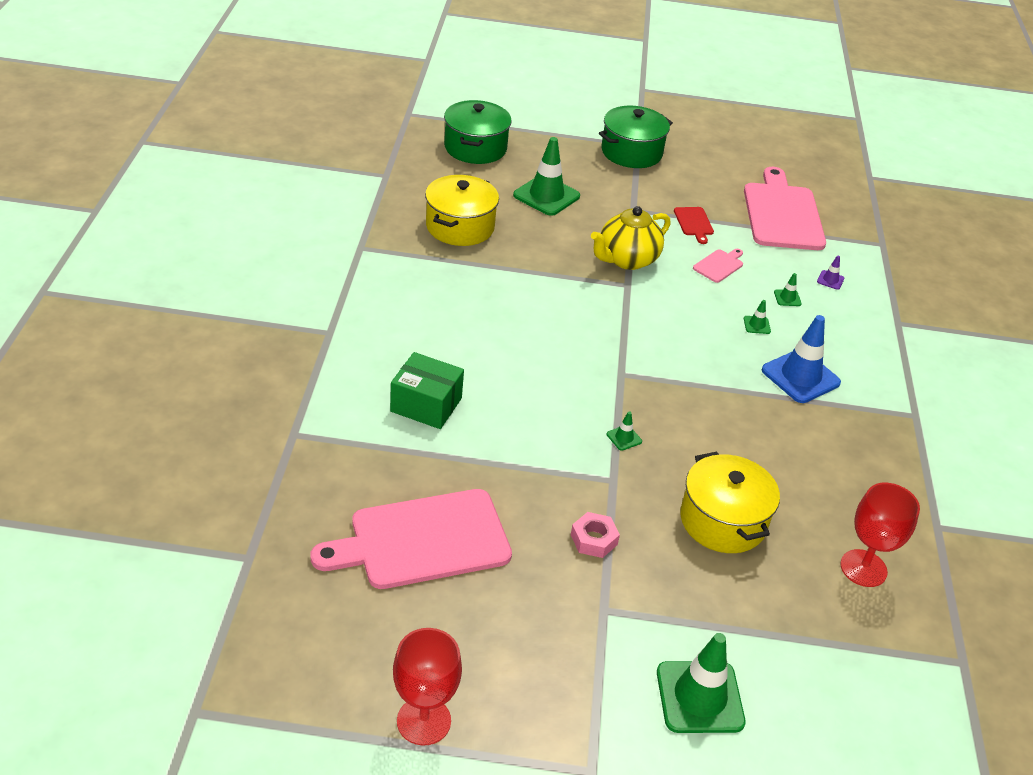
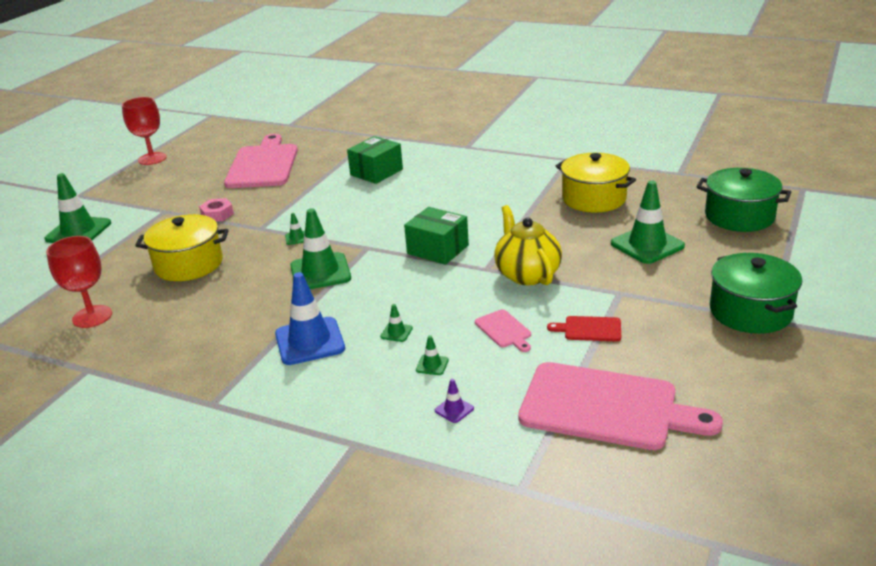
camera: 115 degrees right, 10 degrees down
(605, 320) = (438, 249): none -> green box
(686, 398) = (320, 272): none -> green traffic cone

